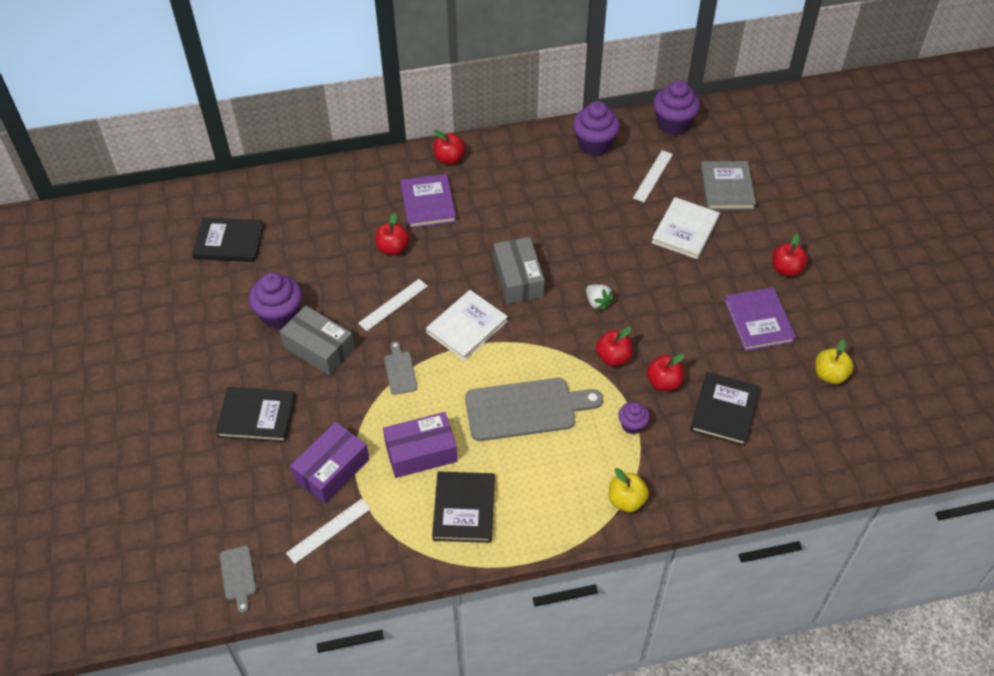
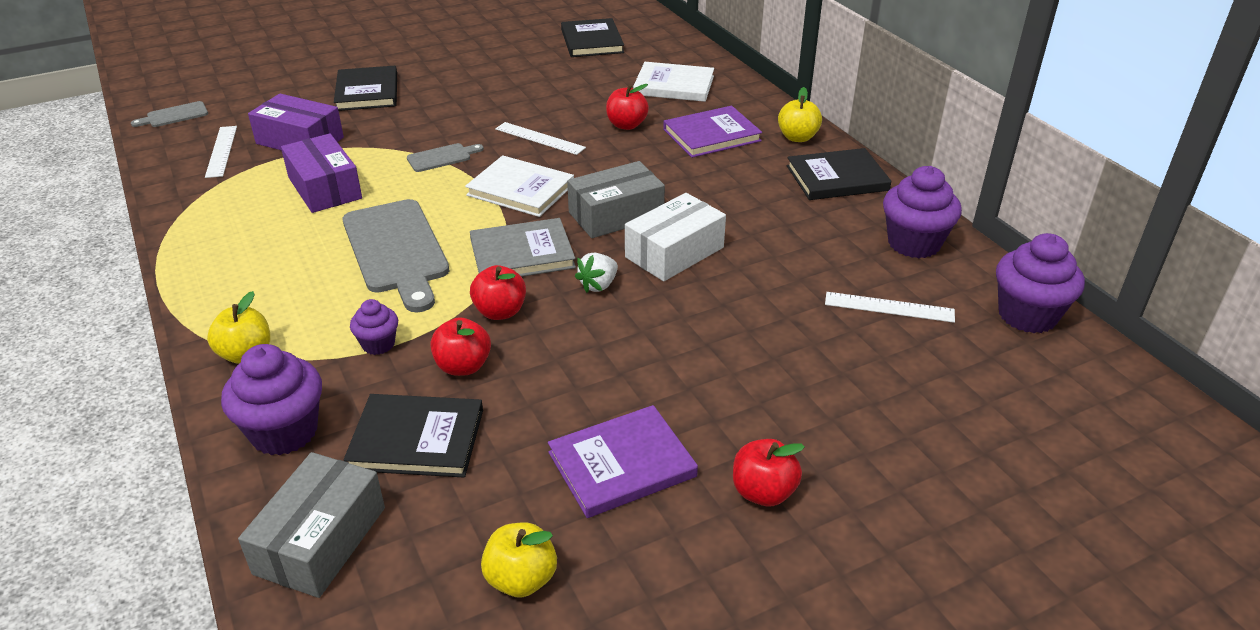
camera: 75 degrees right, 15 degrees down
(280, 315) = (502, 81): purple cupcake -> purple cupcake (284, 432)
(319, 348) = (463, 108): grey box -> grey box (320, 540)
(328, 530) = (221, 151): white ruler -> white ruler turned 45 degrees clockwise
(449, 159) = (797, 137): red apple -> yellow apple
(464, 508) = (243, 227): black book -> black book (837, 178)
(572, 257) = (674, 252): none -> white box
(685, 230) = (789, 355): white book -> white book (674, 85)
(726, 188) = (921, 393): grey book -> grey book (522, 254)

